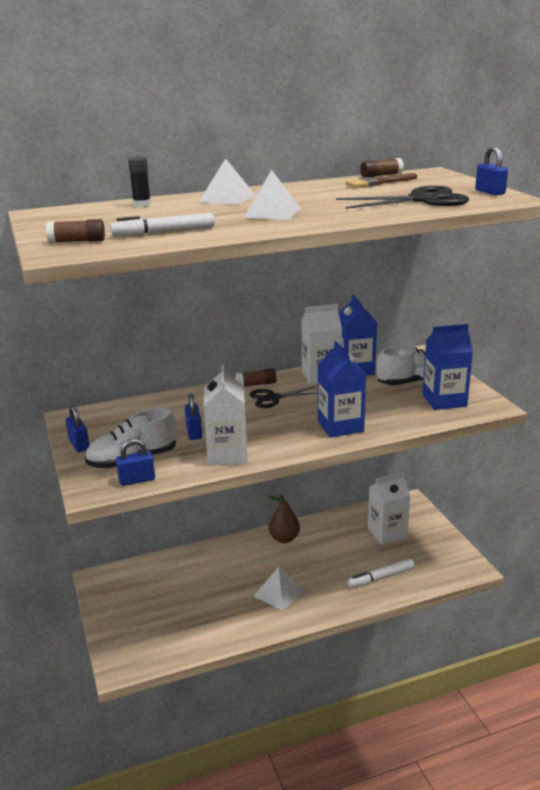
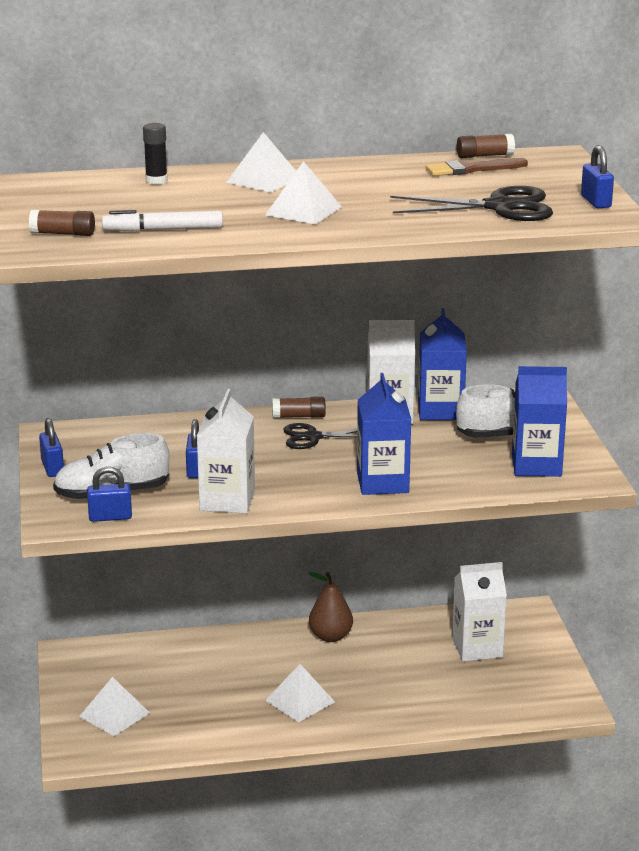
camera: 10 degrees right, 0 degrees up
(144, 625) = (114, 714): none -> white pyramid
(380, 578) = (443, 701): white marker -> none

